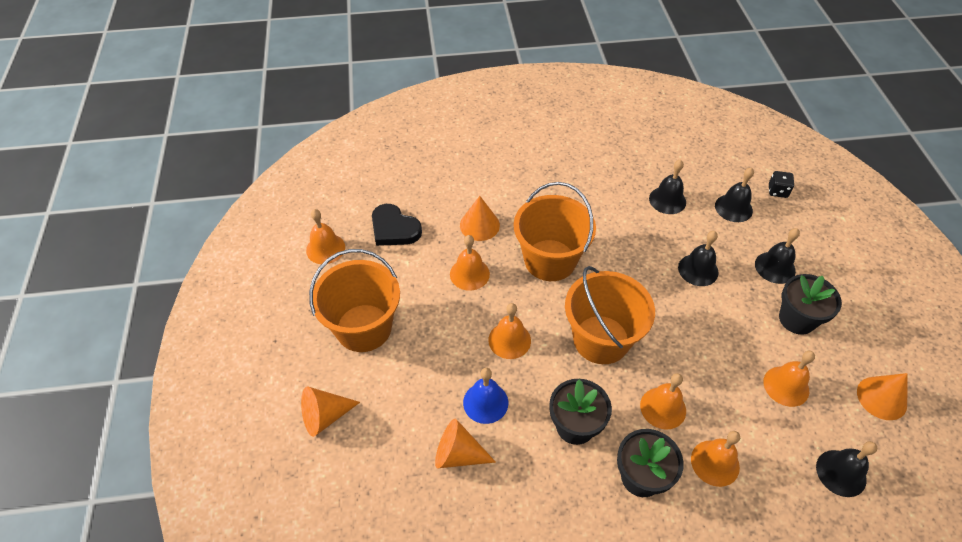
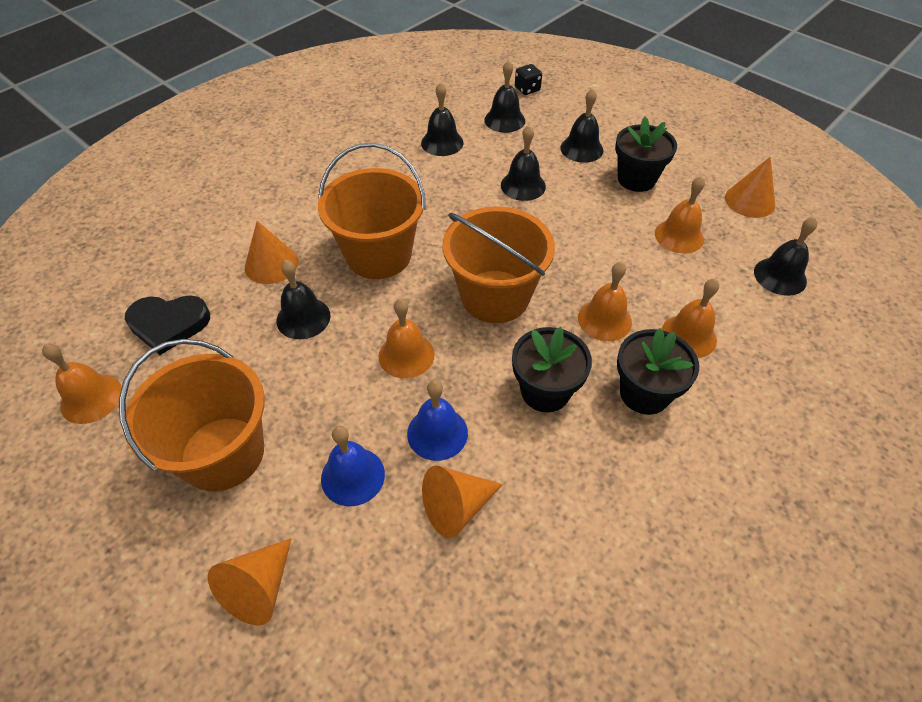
camera: 40 degrees left, 0 degrees up
(418, 392) = (352, 476): none -> blue bell
(469, 274) = (303, 318): orange bell -> black bell

